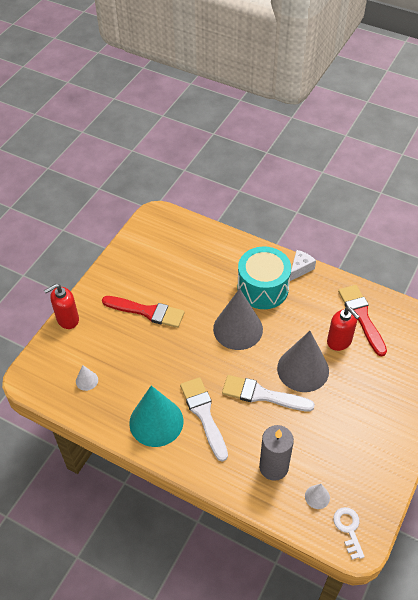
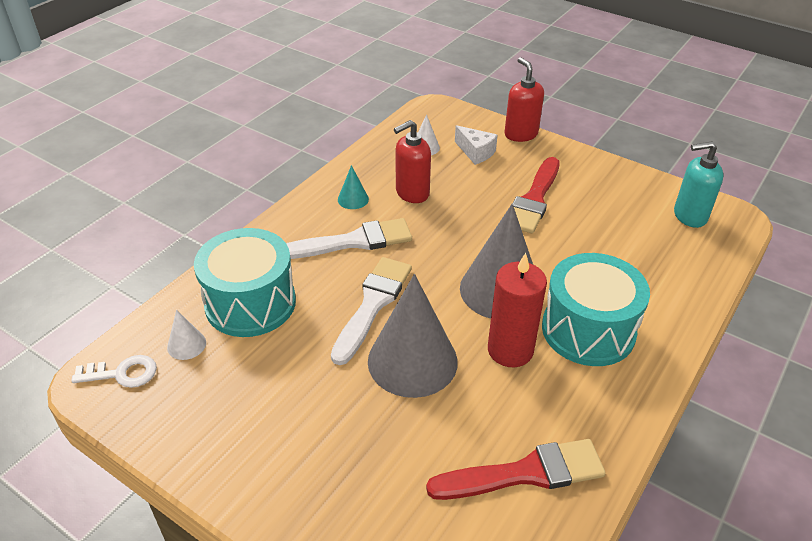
camera: 95 degrees right, 10 degrees down
(156, 422) = (353, 199): turquoise cone -> turquoise cone, size x0.43
(157, 235) = (689, 216): none -> turquoise soap dispenser
(273, 467) = (250, 303): grey candle -> turquoise drum
(285, 323) = (510, 350): none -> red candle
(300, 269) = (642, 390): white cheese -> white cheese (476, 152)
(339, 341) = (466, 424): red soap dispenser -> red soap dispenser (412, 193)

